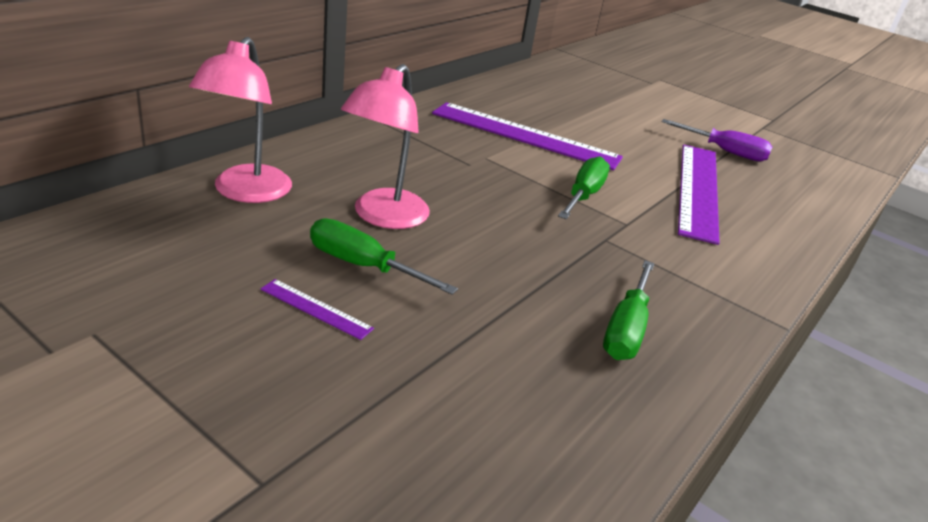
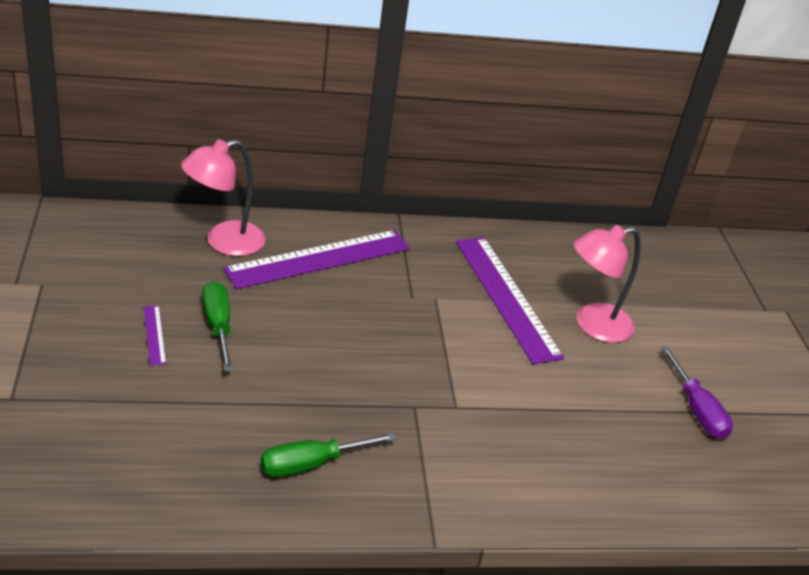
camera: 45 degrees right, 5 degrees up
(383, 217) = (281, 303): pink lamp -> pink lamp (593, 325)
(583, 195) = (461, 368): green screwdriver -> none
(698, 189) = (584, 421): purple ruler -> purple ruler (319, 259)

